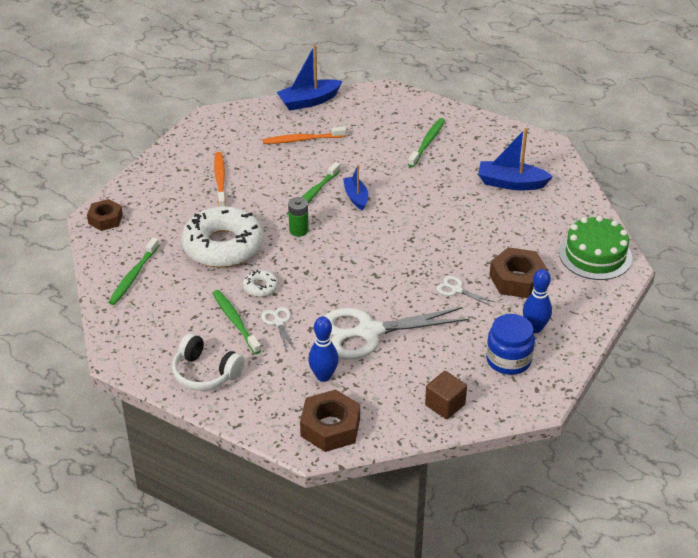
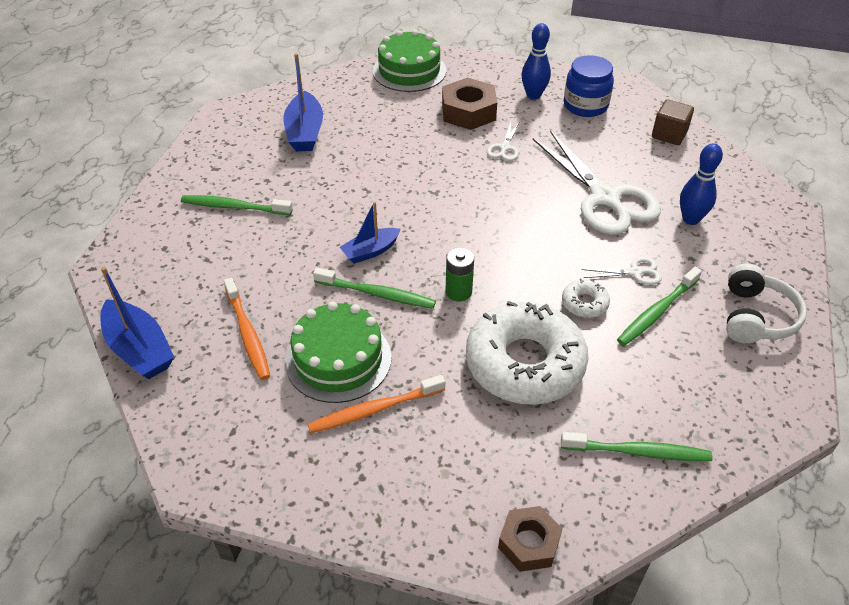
camera: 105 degrees left, 5 degrees up
(265, 171) = (338, 359): none -> green cake
(278, 322) = (634, 272): white scissors -> white scissors turned 150 degrees counterclockwise
(330, 427) = (754, 201): brown nut -> none

